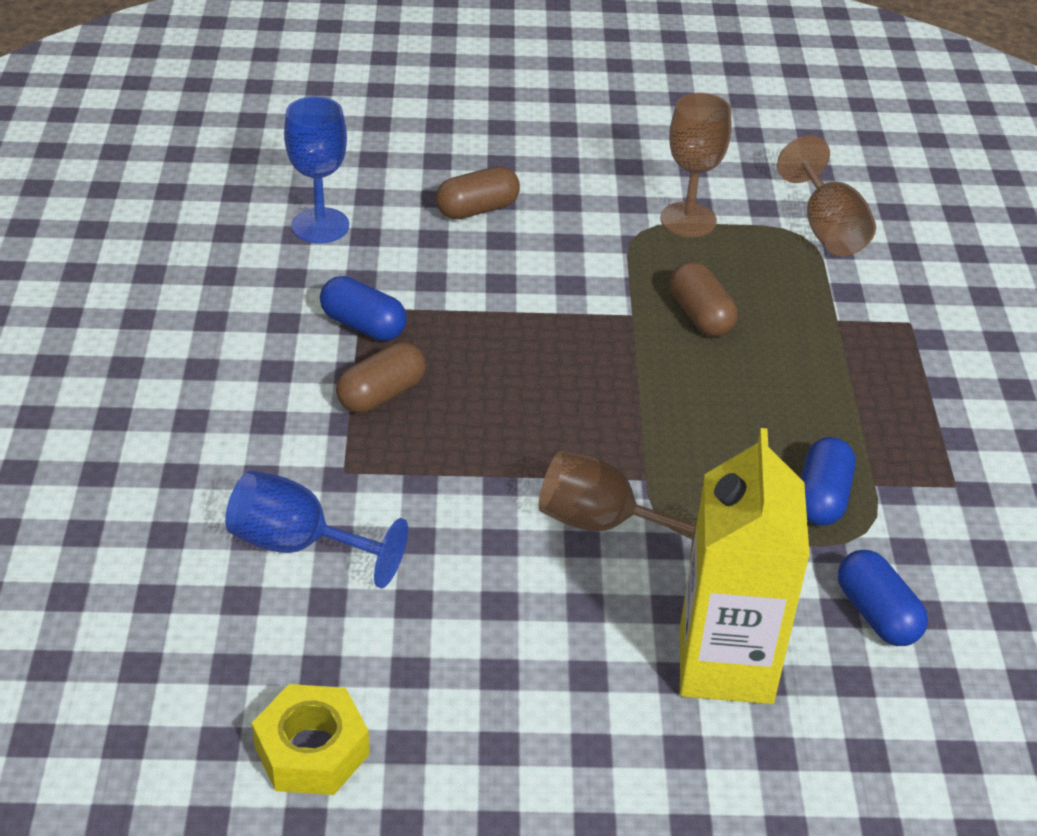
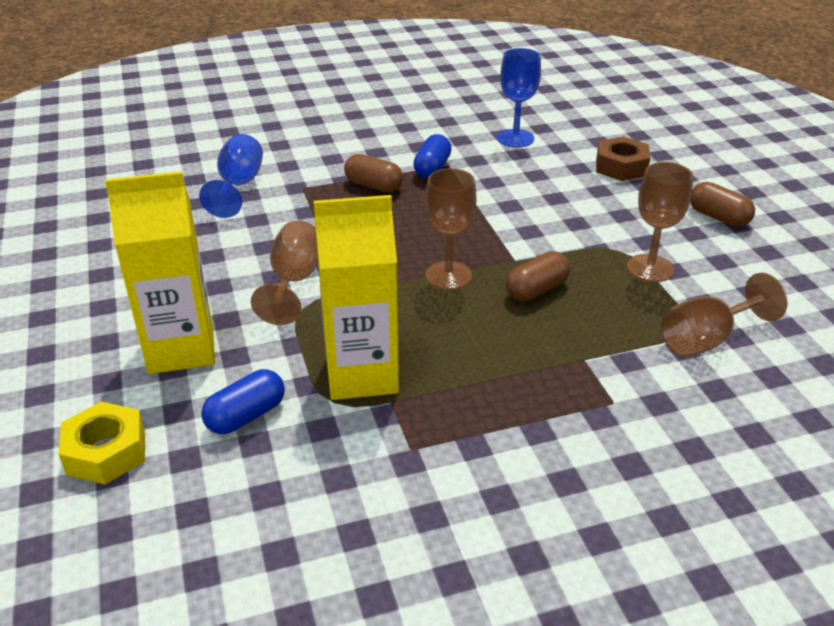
camera: 75 degrees right, 5 degrees down
(312, 750) = (93, 218): yellow nut -> yellow nut (106, 452)
(453, 164) = (621, 167): none -> brown nut
(477, 209) = (580, 184): brown capsule -> brown capsule (718, 217)
(644, 378) = (448, 275): none -> brown goblet
(822, 498) = (361, 374): blue capsule -> yellow carton

